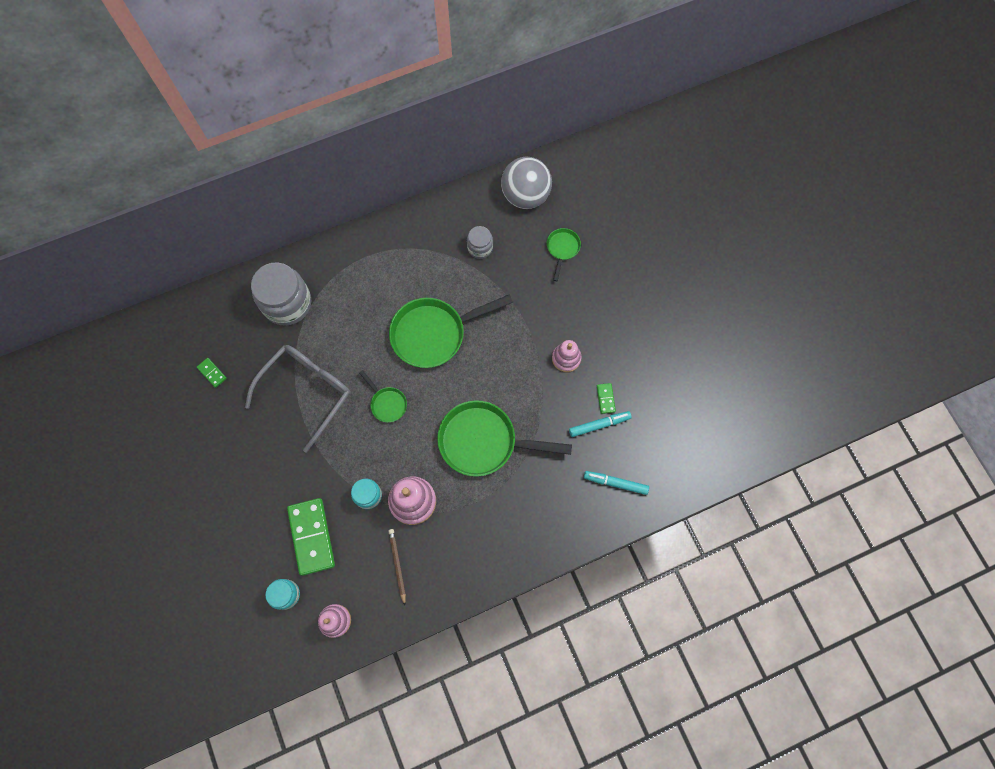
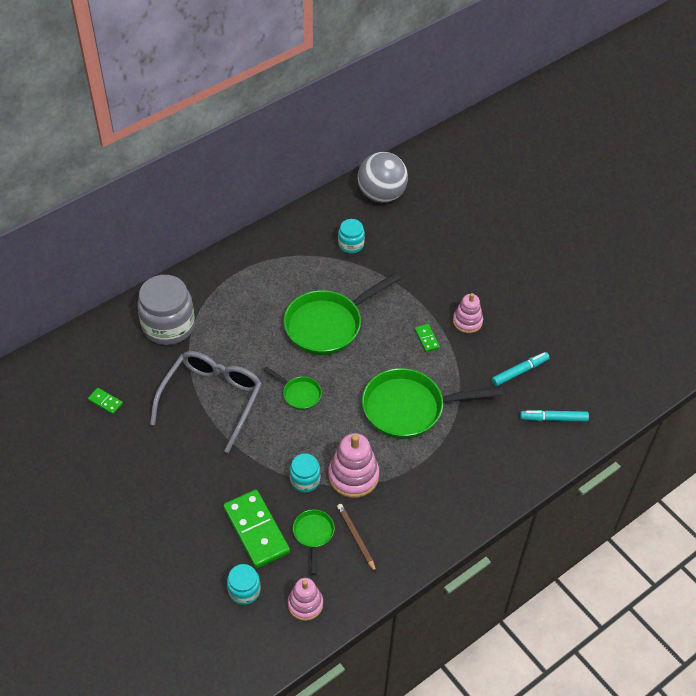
camera: 15 degrees left, 20 degrees down
(480, 248) = (351, 244): grey jar -> turquoise jar
(562, 249) = (432, 232): green pan -> green pan (313, 535)
(605, 399) = (518, 348): green domino -> green domino (426, 339)

